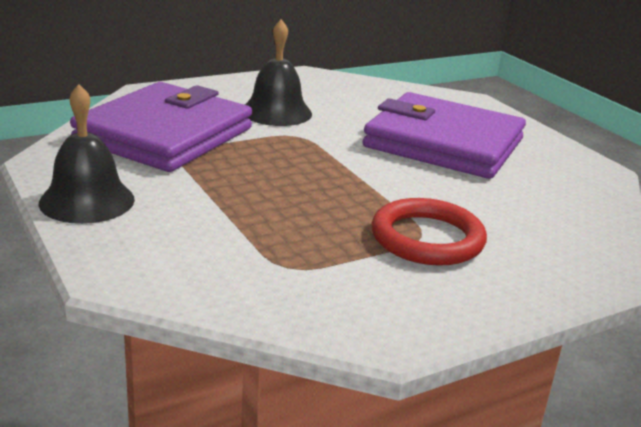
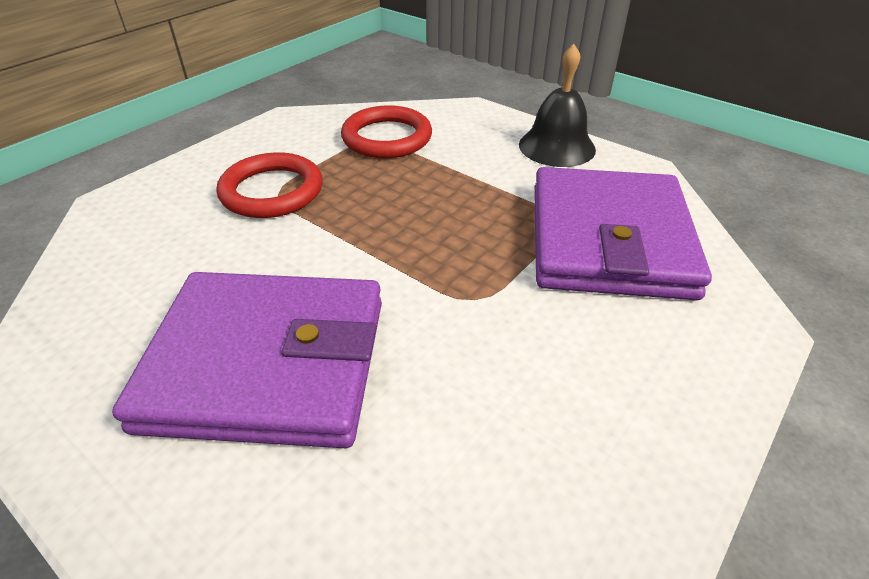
camera: 160 degrees right, 15 degrees up
(265, 264) = (387, 138): none -> red ring
(276, 112) = (545, 347): black bell -> none

